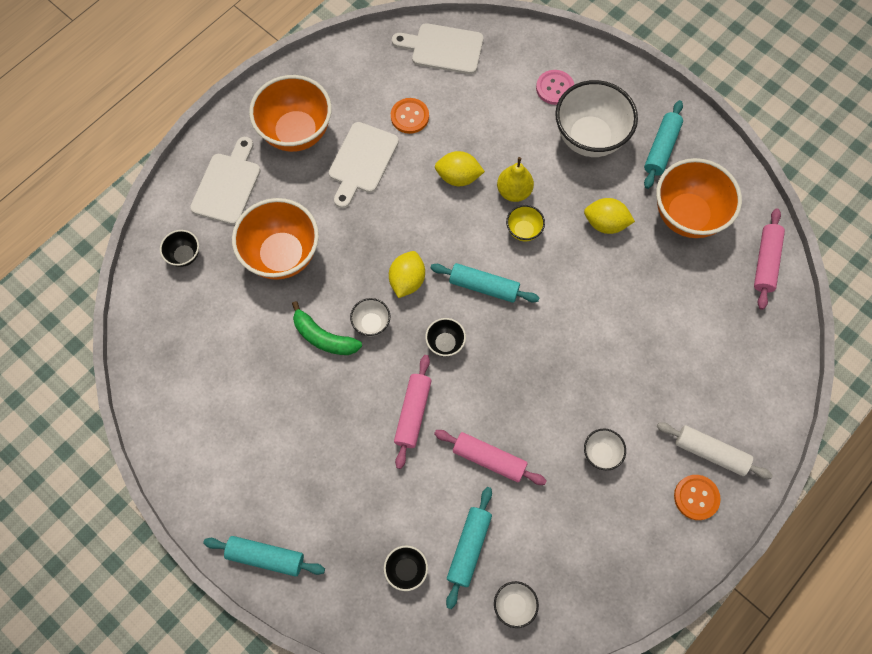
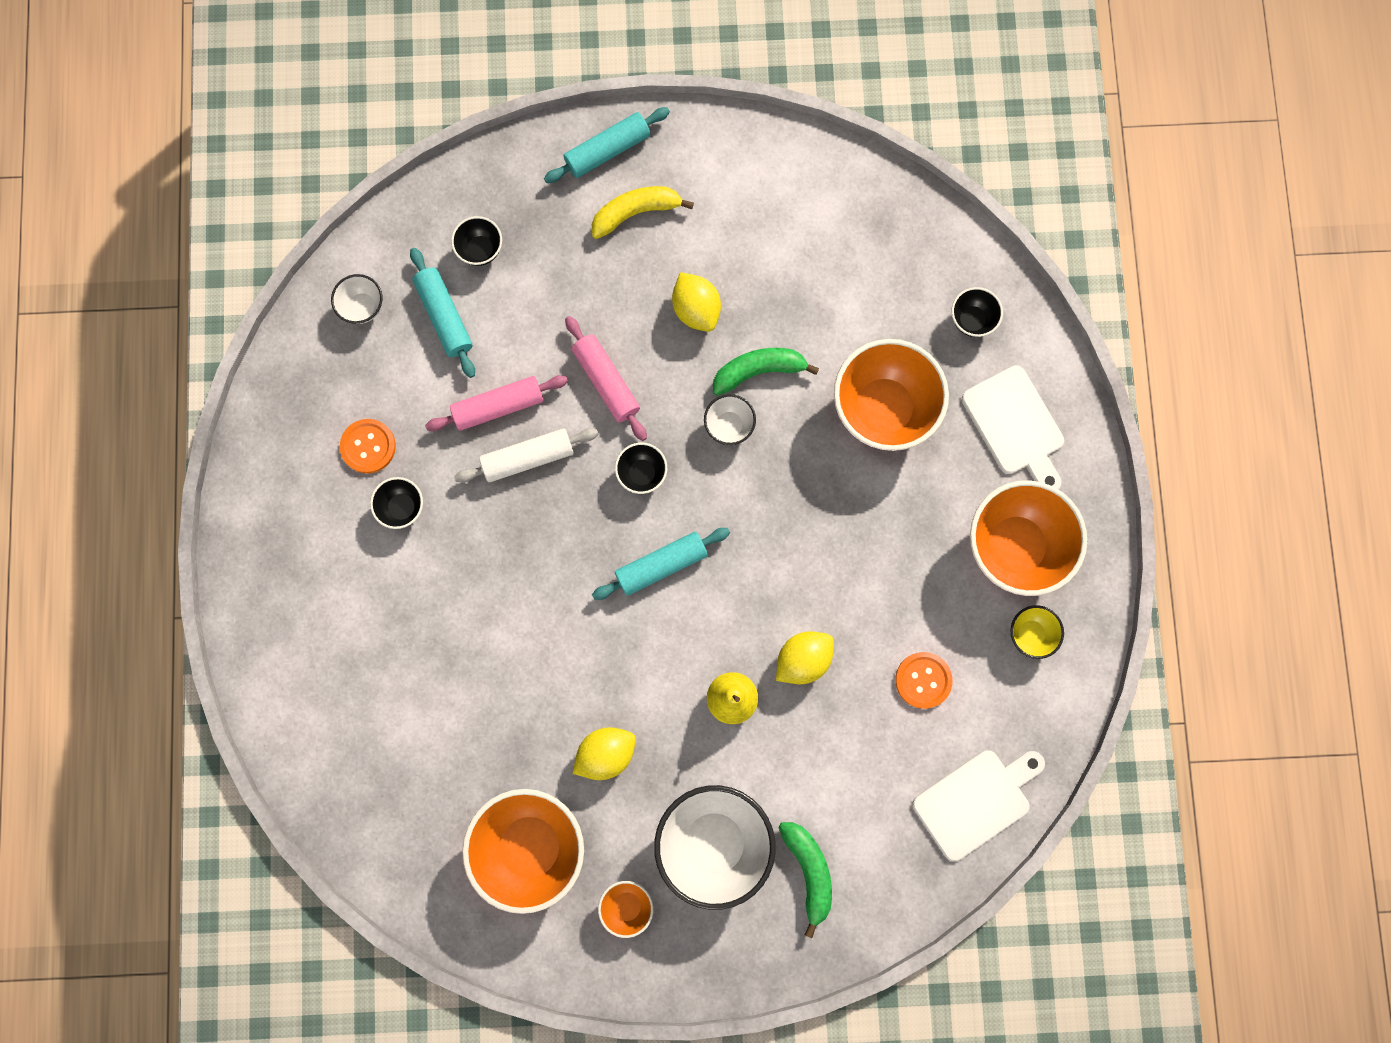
camera: 135 degrees right, 10 degrees up
(291, 498) = (636, 213): none -> yellow banana
(362, 161) = (915, 580): white cutting board -> none
(407, 280) = (740, 499): yellow lemon -> yellow lemon (696, 309)
(523, 231) = (680, 663): yellow bowl -> yellow bowl (1030, 634)
(555, 88) = (808, 871): pink button -> green banana
(601, 453) = (402, 507): white bowl -> black bowl
(661, 149) = (627, 906): turquoise rolling pin -> orange bowl
(696, 497) = (281, 549): orange button -> orange button (368, 446)
(710, 452) = (302, 605): white rolling pin -> white rolling pin (528, 458)
(765, 262) = (406, 869): pink rolling pin -> none

